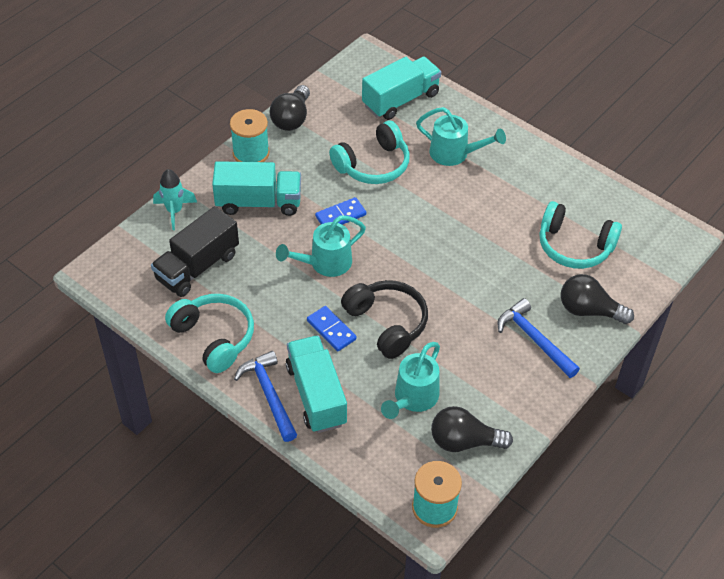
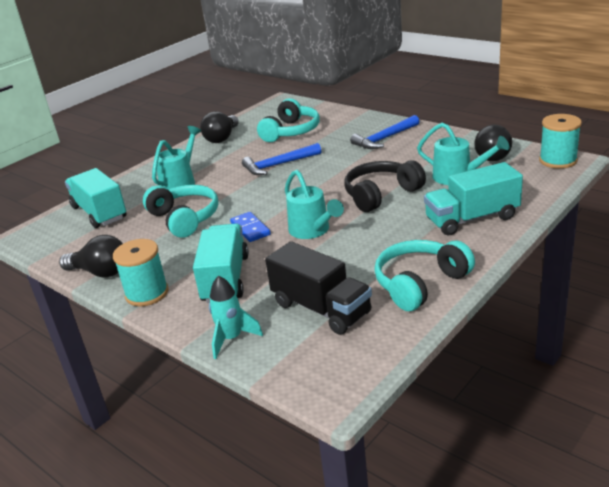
camera: 85 degrees left, 20 degrees down
(269, 394) = (481, 242): blue hammer -> blue hammer (278, 165)
(331, 330) = (394, 219): blue domino -> none
(589, 310) = (353, 123): black light bulb -> black light bulb (222, 138)

